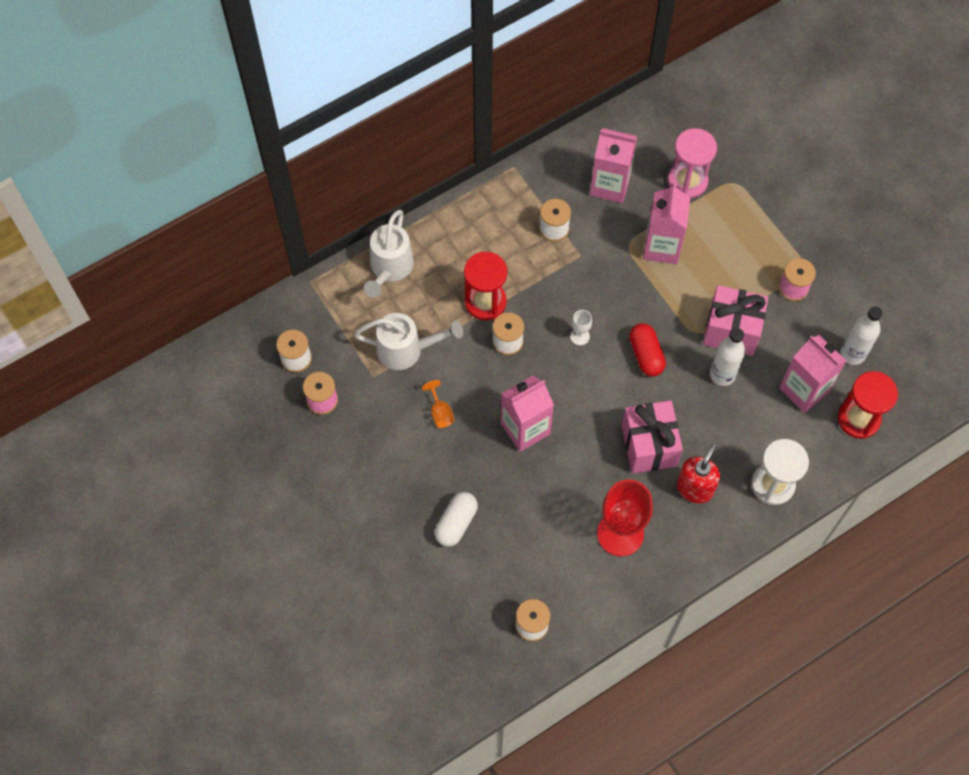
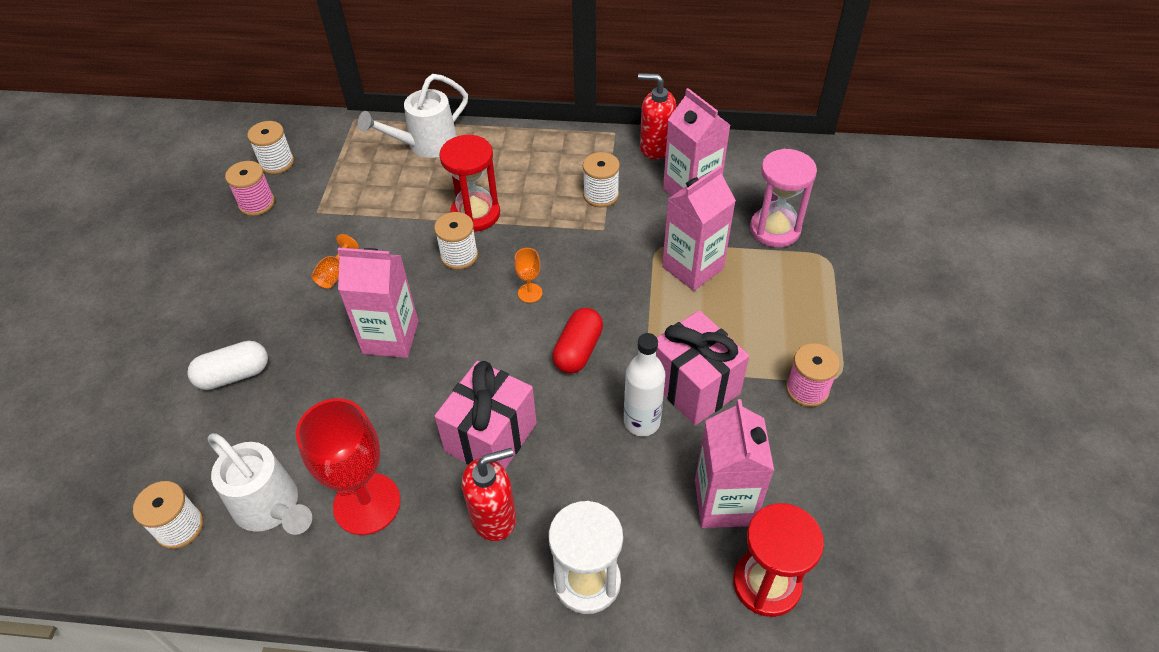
camera: 40 degrees right, 15 degrees down
(406, 350) = (367, 209): white watering can -> white watering can (271, 507)
(553, 161) = (655, 147): none -> red soap dispenser
(579, 336) = (530, 293): white goblet -> orange goblet
(852, 354) = (822, 504): white bottle -> none

